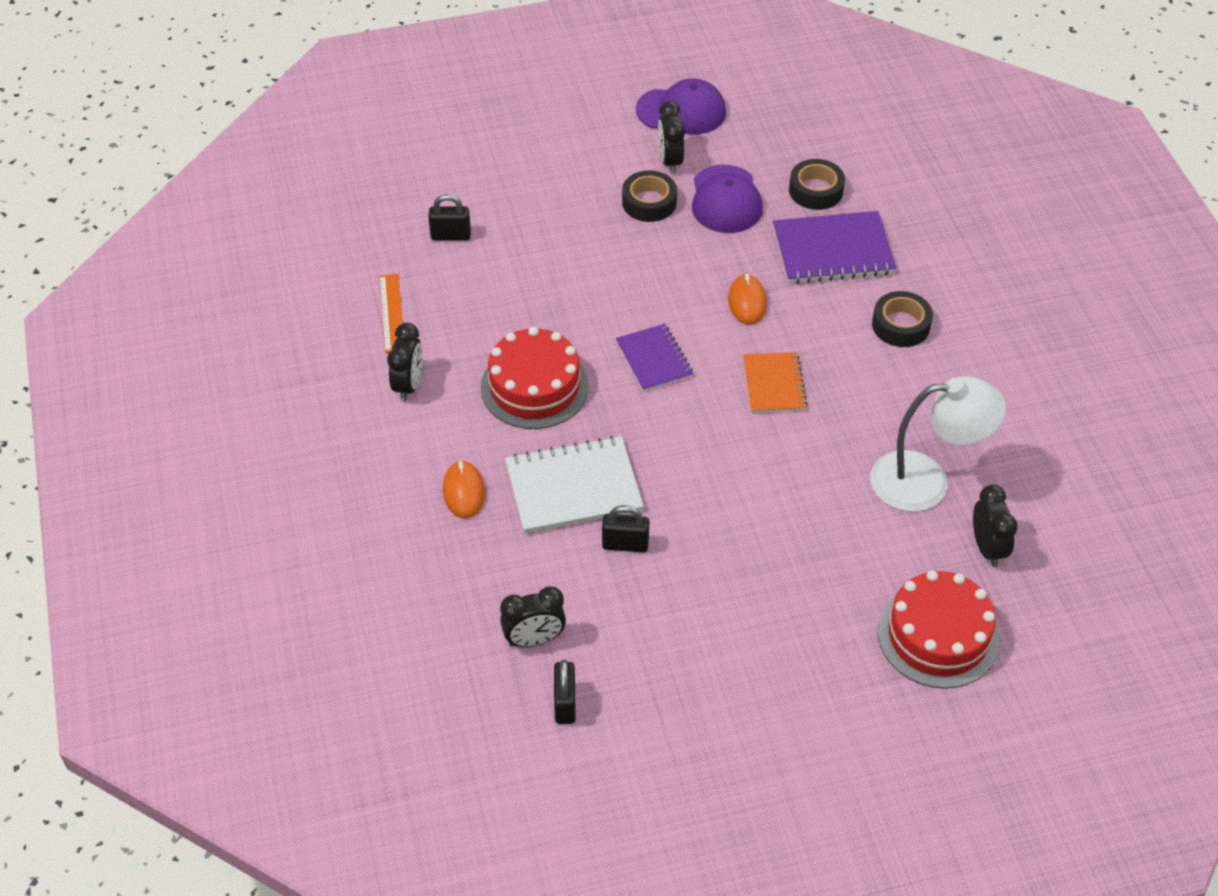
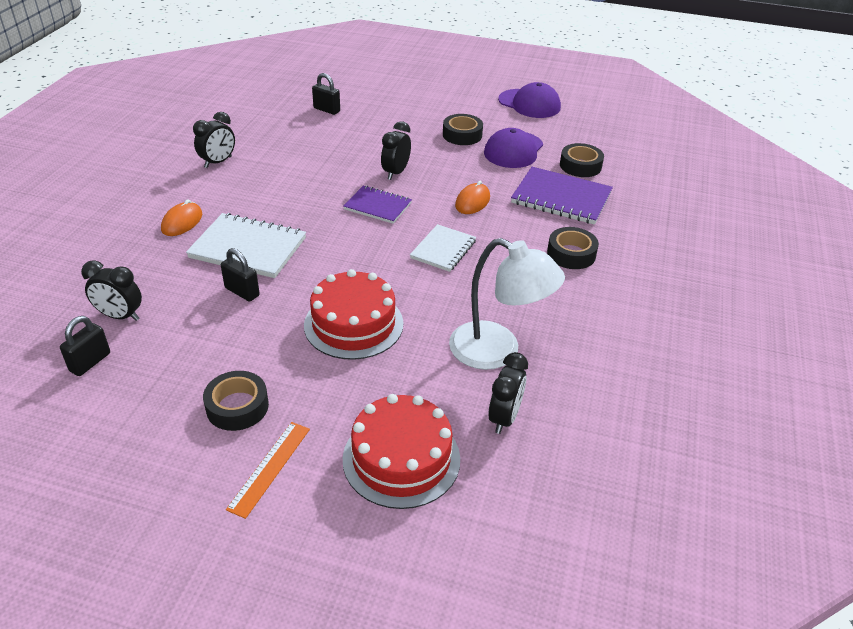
camera: 30 degrees right, 10 degrees down
(391, 313) = (251, 129): orange ruler -> orange ruler (269, 468)
(534, 387) = (288, 190): red cake -> red cake (353, 324)
(654, 359) = (378, 206): purple notebook -> purple notebook turned 75 degrees counterclockwise
(670, 161) = (497, 122): black clock -> black clock (396, 173)
(752, 668) = (237, 406): none -> black tape
(774, 384) = (443, 249): orange notebook -> white notebook

